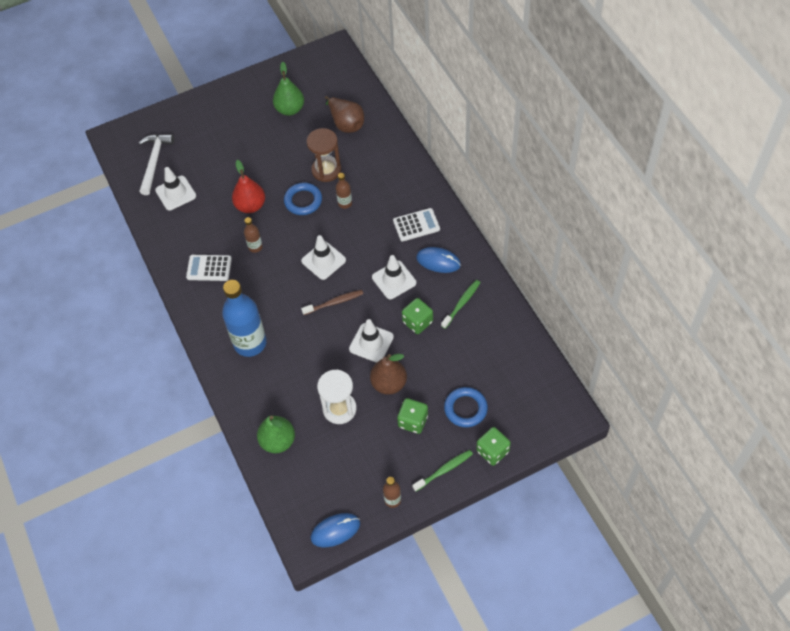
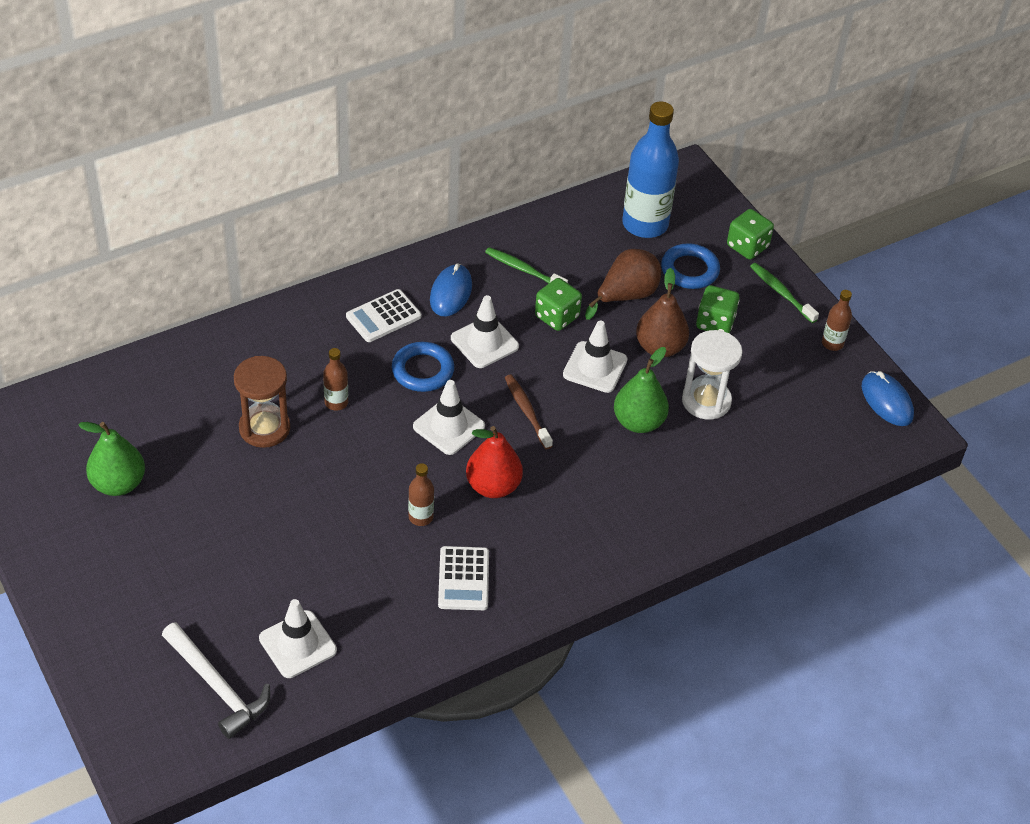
camera: 100 degrees left, 10 degrees down
(154, 161) = (218, 687): white hammer -> white hammer turned 135 degrees counterclockwise
(250, 206) = (333, 529): red pear -> red pear (493, 486)
(250, 343) = (605, 513): blue bottle -> blue bottle (645, 224)
(278, 441) = (767, 469): green pear -> green pear (638, 422)
(303, 201) = (328, 457): blue ring -> blue ring (422, 370)
(346, 123) = (164, 404): brown pear -> brown pear (626, 296)
(416, 225) = (383, 316): white calculator -> white calculator turned 105 degrees counterclockwise

